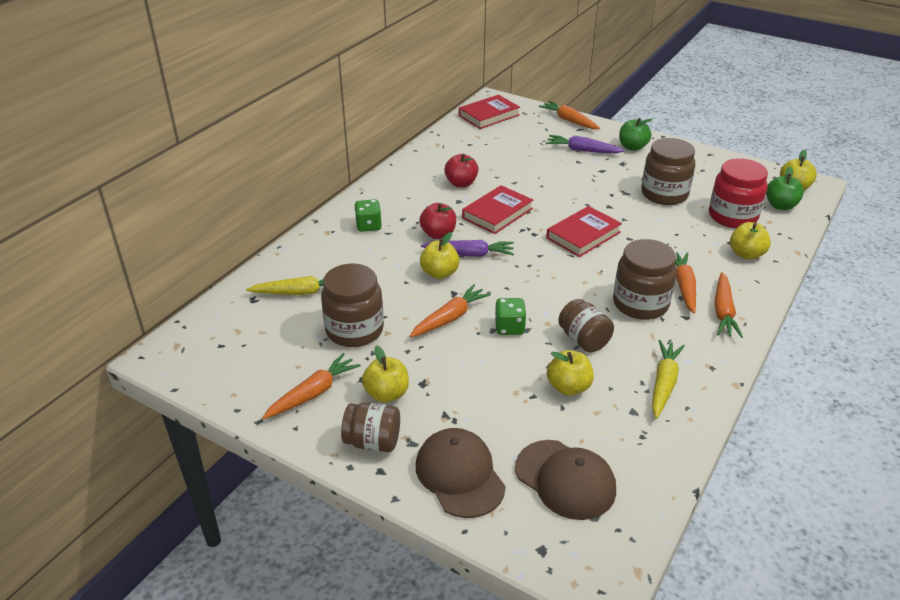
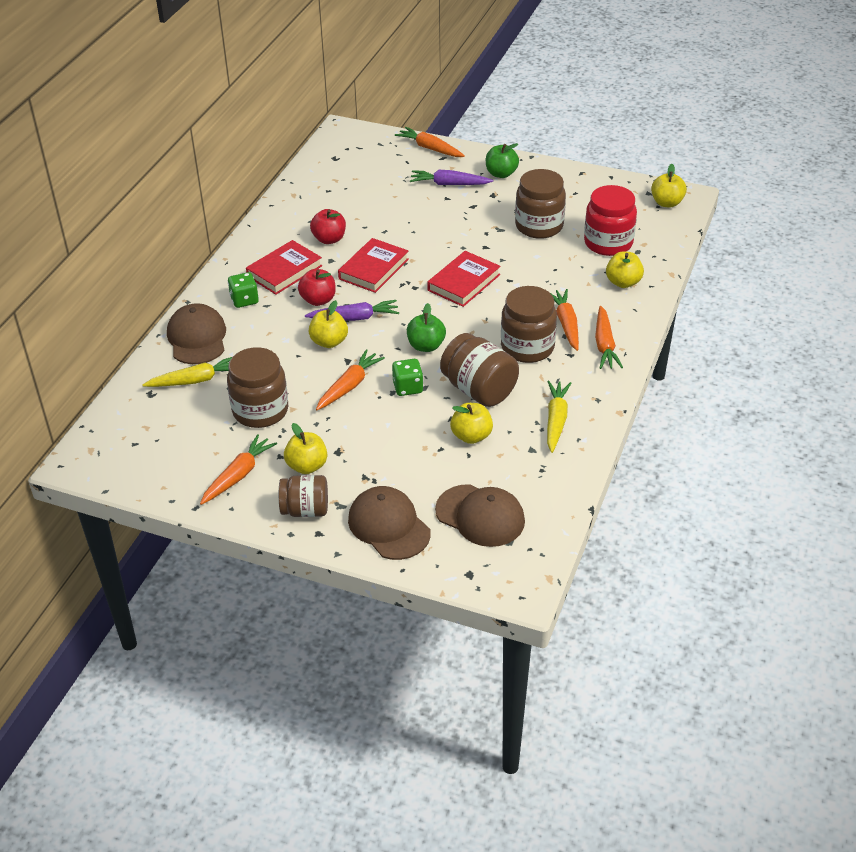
camera: 10 degrees left, 5 degrees up
(314, 254) = (197, 338): none -> brown cap
(489, 115) = (341, 151): red book -> red book (284, 271)
(583, 340) = (479, 390): brown jar -> brown jar, size x1.50
(780, 206) = (654, 225): green apple -> green apple (426, 346)

